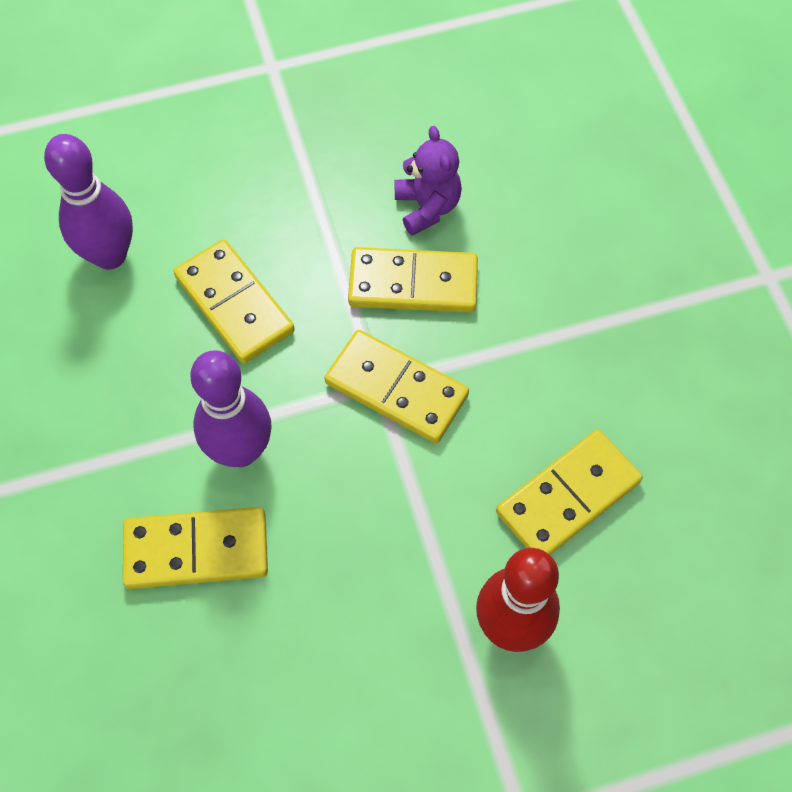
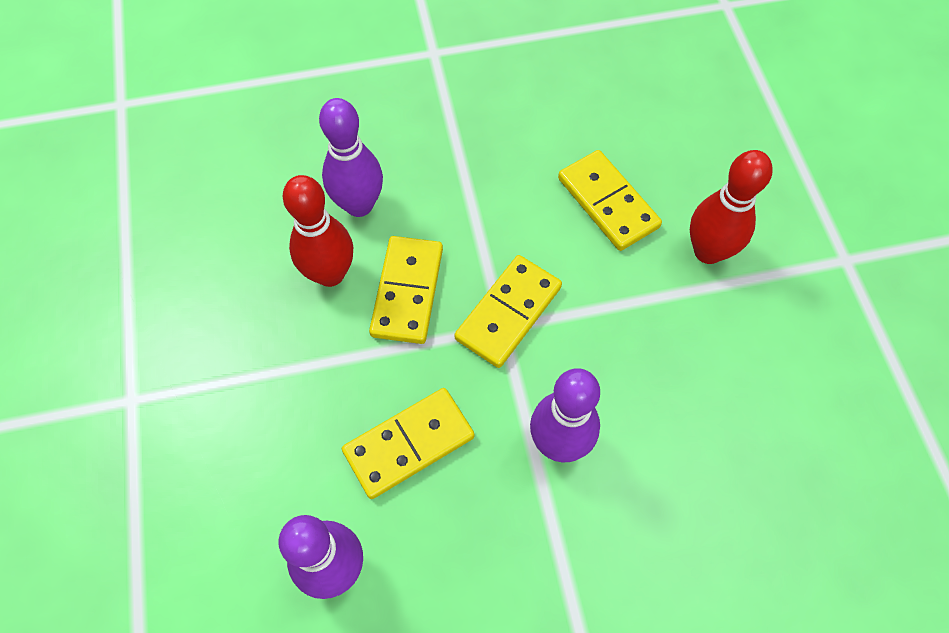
camera: 85 degrees left, 0 degrees up
(196, 550) = (652, 482): yellow domino -> none
(427, 207) = (330, 274): purple teddy bear -> red bowling pin
(520, 223) = (359, 205): none -> purple bowling pin

